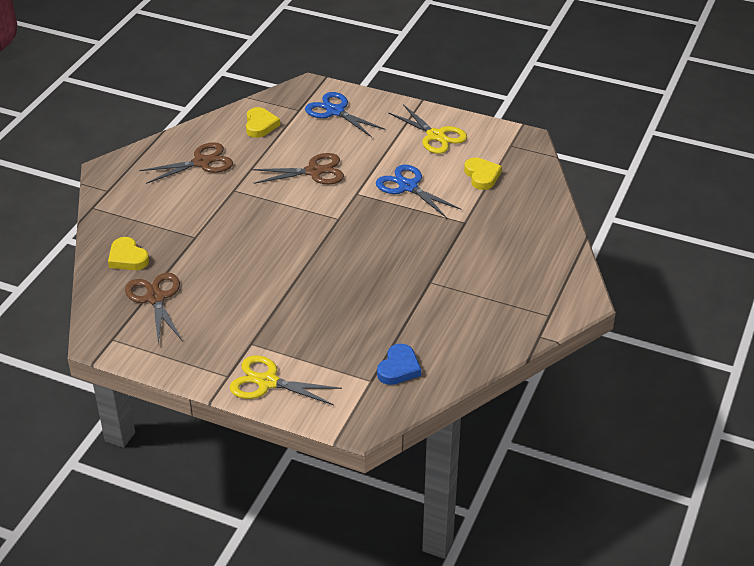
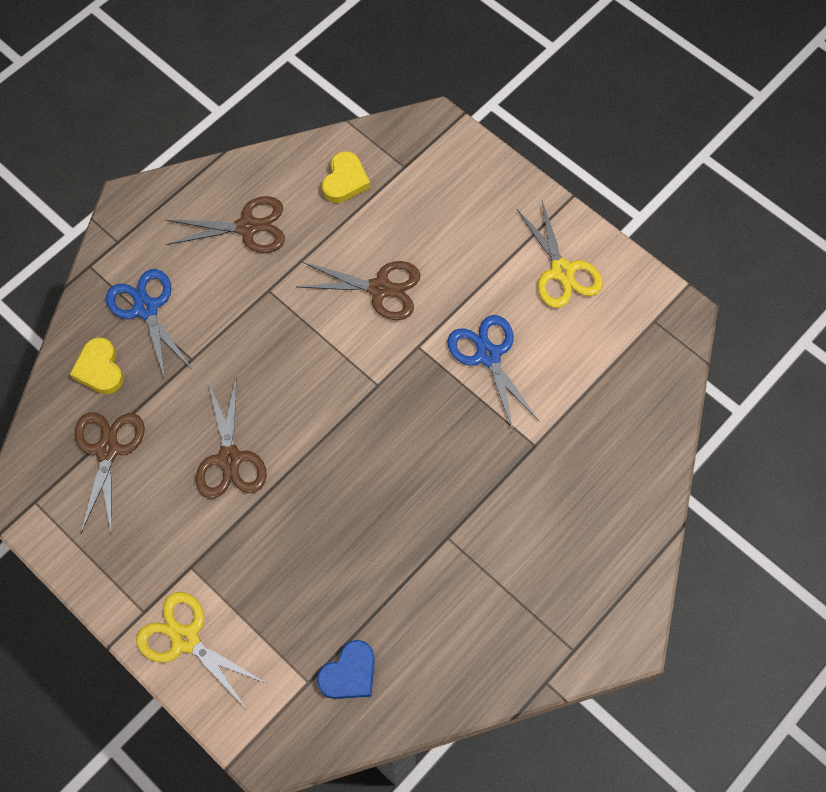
camera: 20 degrees right, 25 degrees up
(251, 280) = (230, 459): none -> brown scissors
(335, 111) = (450, 184): blue scissors -> blue scissors (146, 309)
(482, 176) = (592, 367): yellow heart -> none

